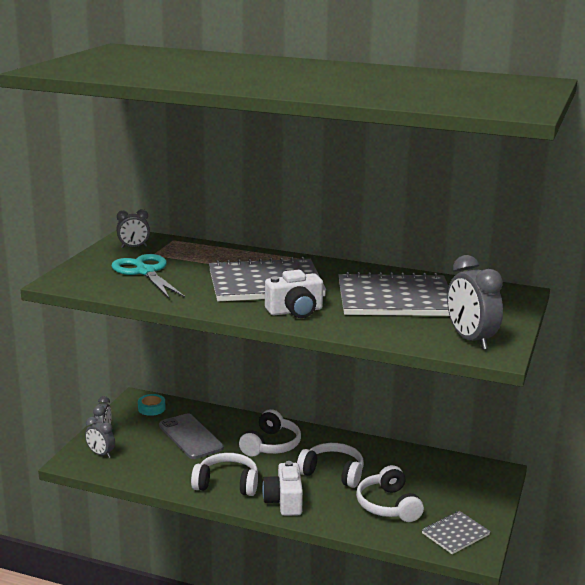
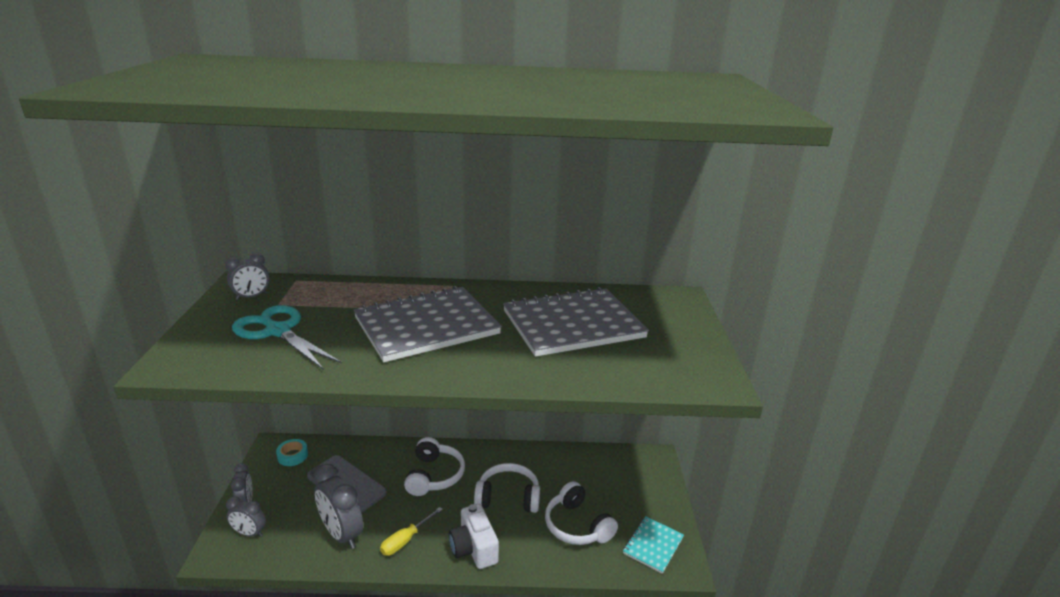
camera: 20 degrees left, 5 degrees up
(227, 484) = (405, 540): white headphones -> yellow screwdriver
(295, 311) = (479, 361): white camera -> none
(455, 534) = (653, 545): grey notebook -> turquoise notebook
(470, 339) = (680, 367): grey clock -> grey clock (341, 534)

